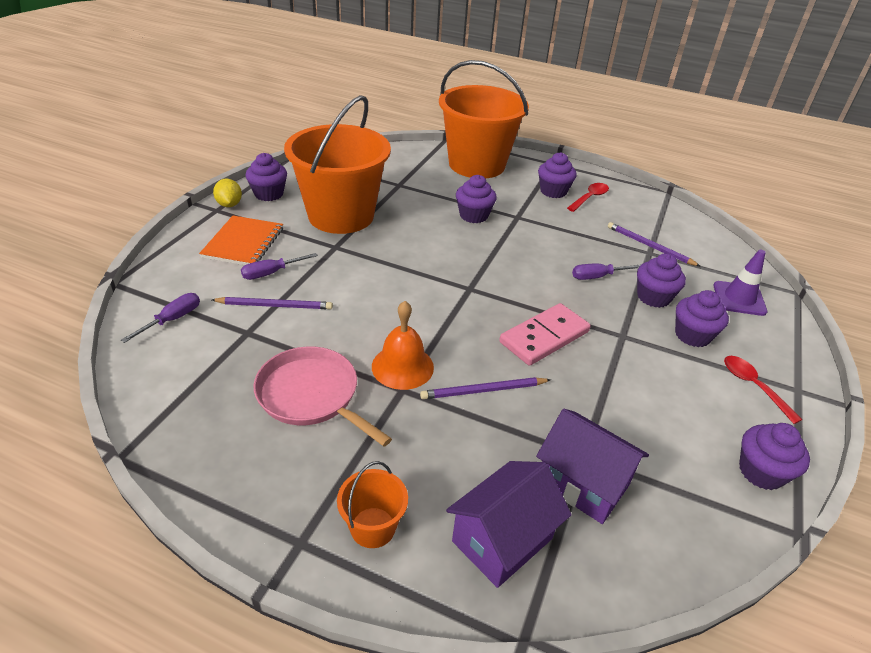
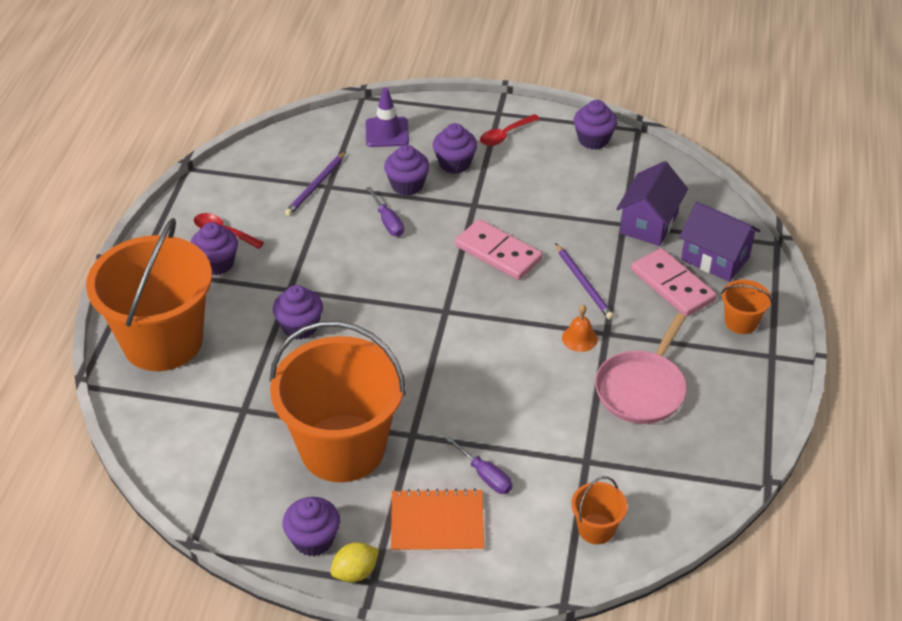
camera: 100 degrees left, 5 degrees up
(172, 320) = (596, 529): purple screwdriver -> orange bucket
(275, 306) = (538, 453): purple pencil -> none
(402, 366) = (579, 338): orange bell -> orange bell, size x0.63
(461, 473) = (673, 285): none -> pink domino

